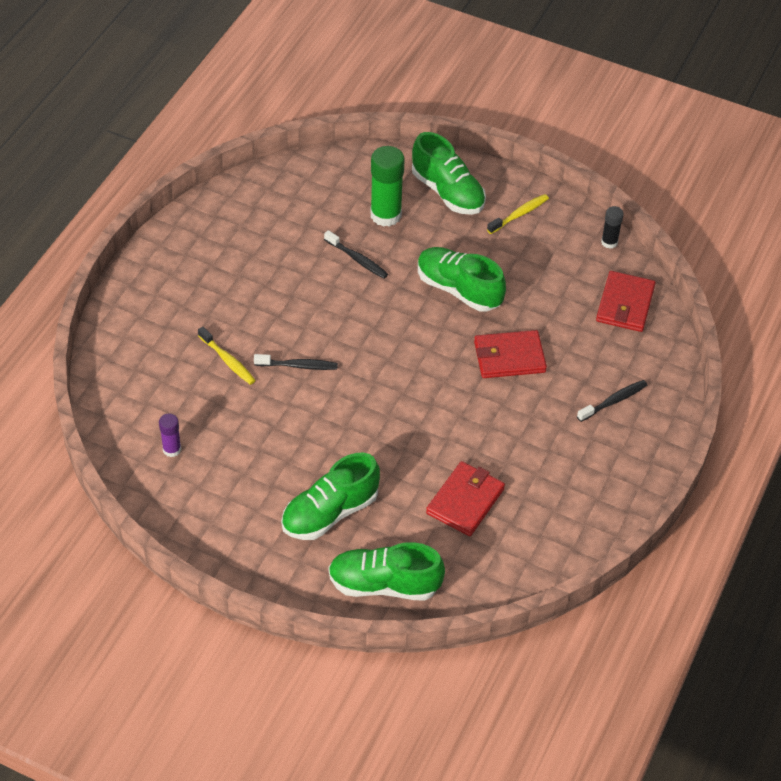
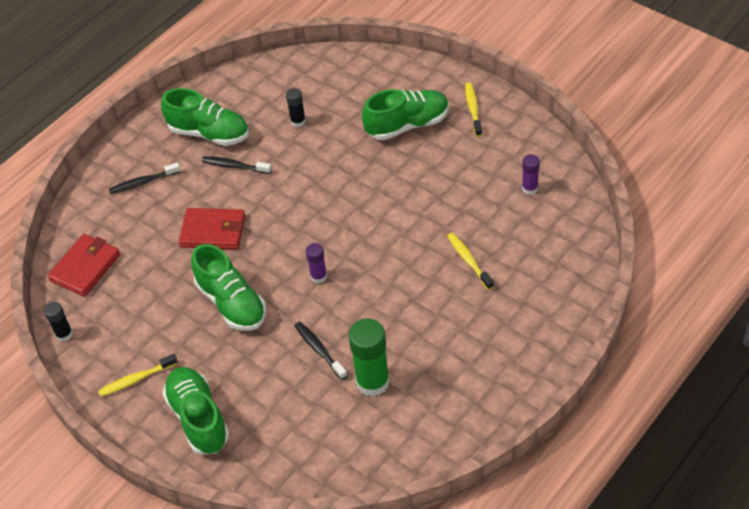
camera: 160 degrees left, 0 degrees up
(253, 545) = (473, 109): none -> yellow toothbrush
(298, 366) = (404, 247): black toothbrush -> black toothbrush (234, 166)
(380, 325) = (318, 276): none -> purple glue stick
(384, 584) = (379, 73): green shoe -> green shoe (209, 133)
(385, 215) = (274, 399): green glue stick -> green glue stick (372, 382)
(465, 501) = (298, 121): red wallet -> black glue stick

